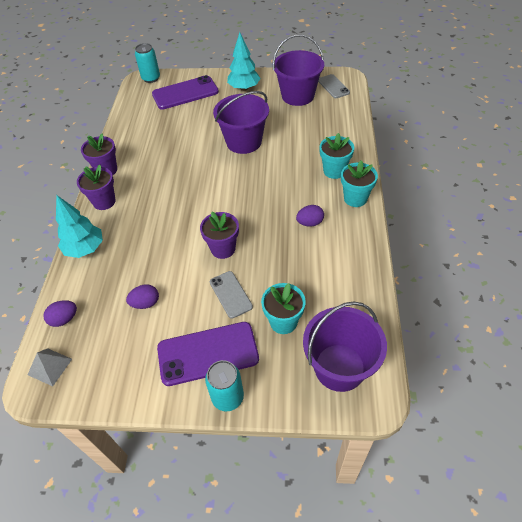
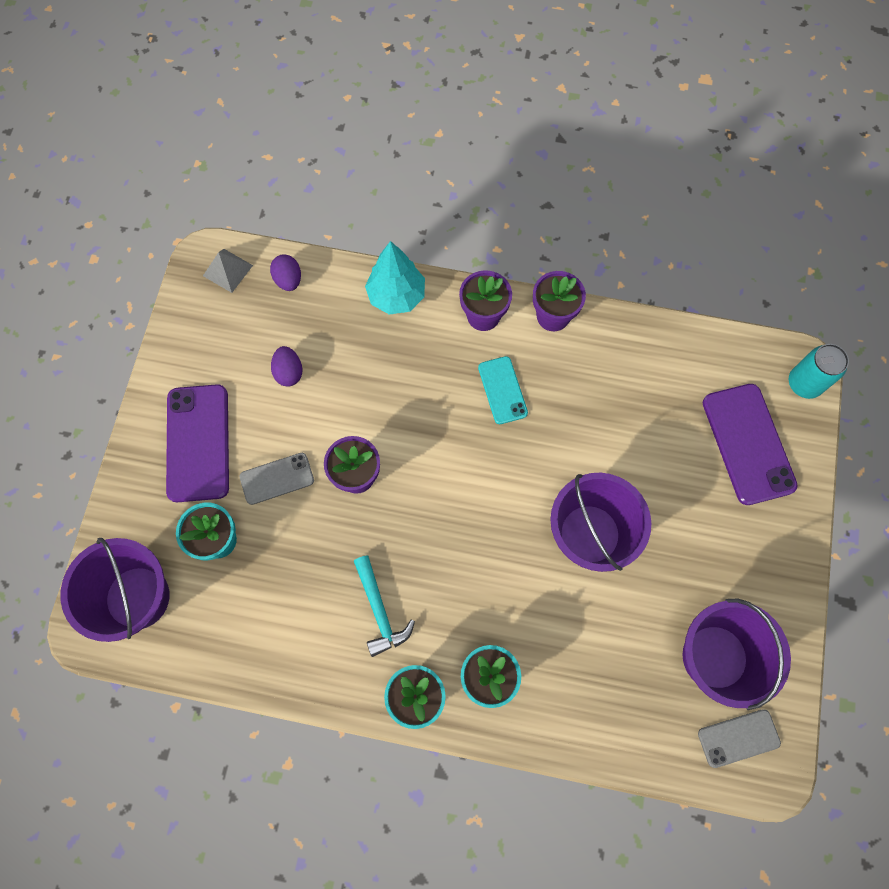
camera: 95 degrees right, 20 degrees up
(157, 186) = (502, 390): none -> turquoise phone
(227, 397) = (137, 460): turquoise can -> none
(244, 88) = (752, 555): turquoise tree -> none
(310, 223) = (379, 610): purple egg -> turquoise hammer

